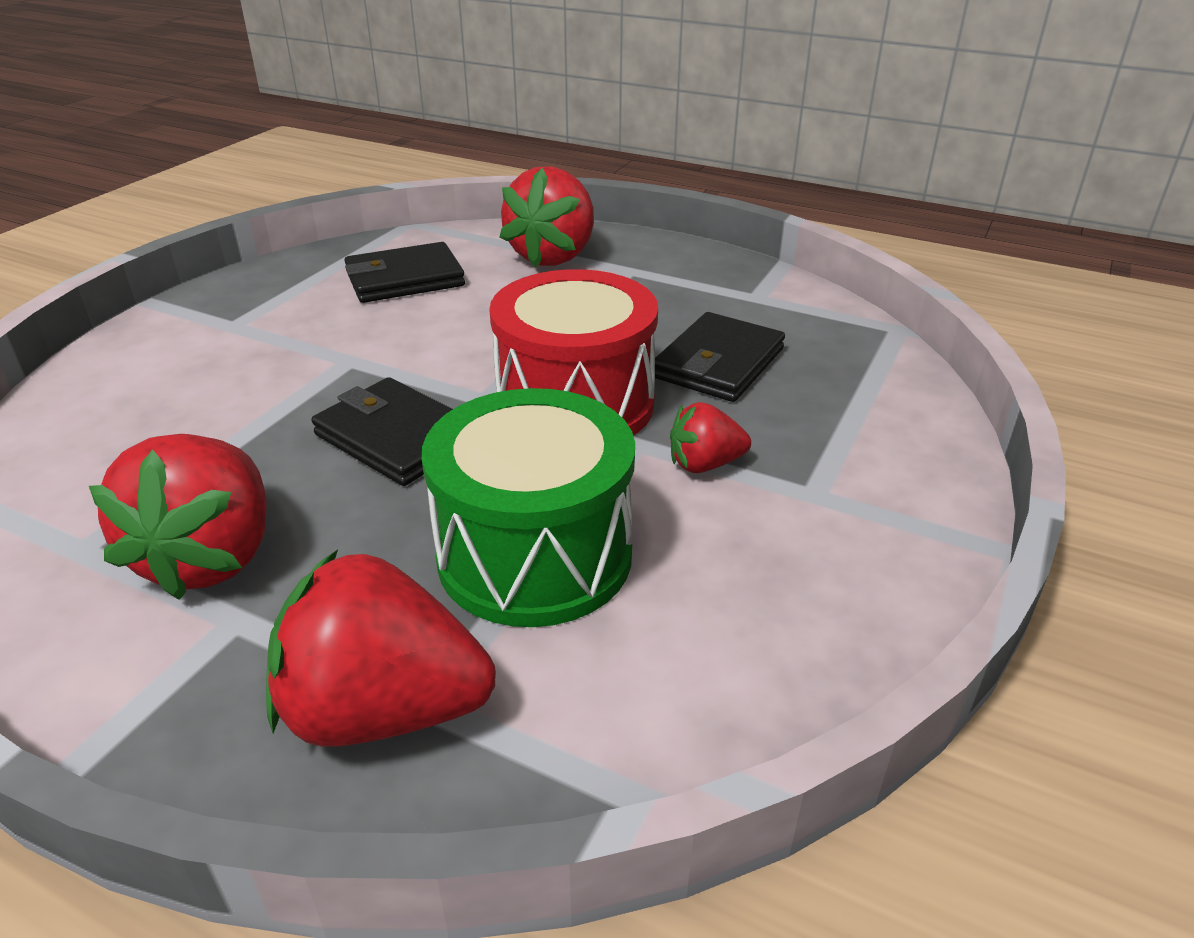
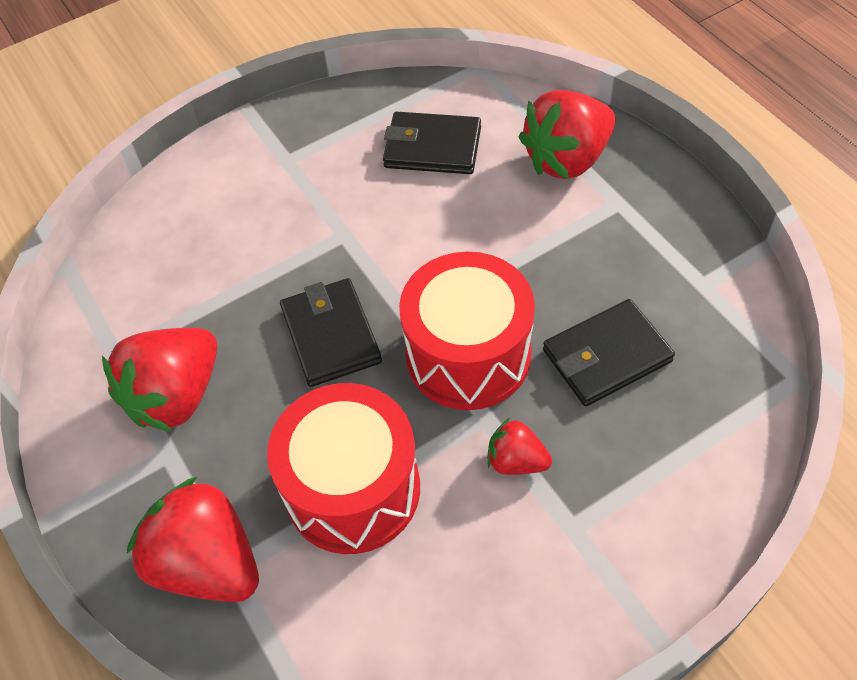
camera: 35 degrees right, 20 degrees up
(535, 555) = (352, 489): green drum -> red drum

